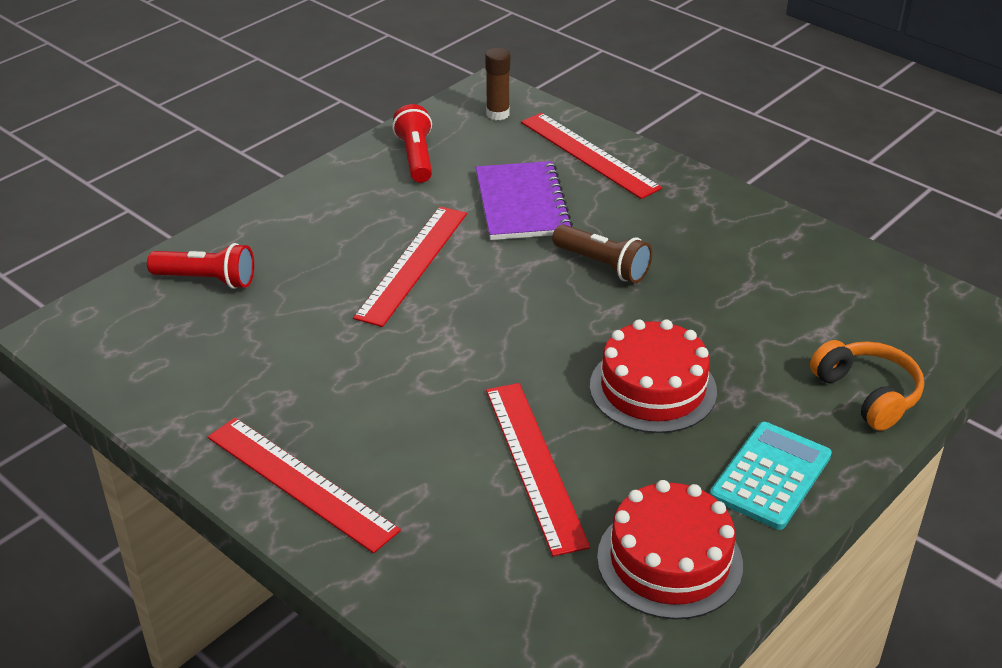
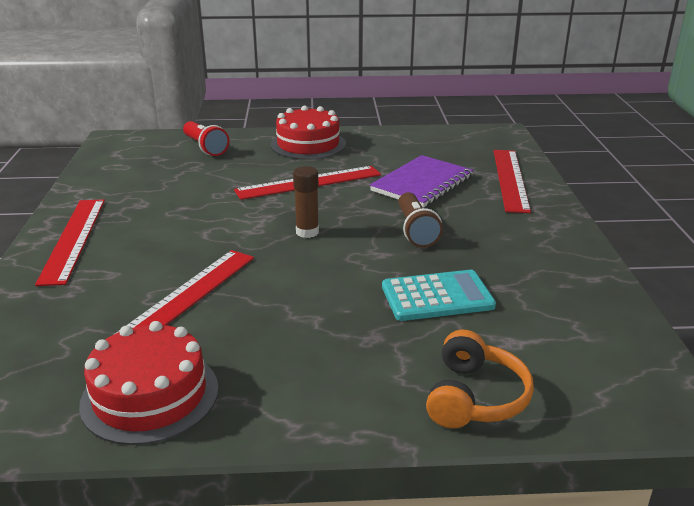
camera: 45 degrees right, 10 degrees down
(416, 157) = (401, 143): red flashlight -> none
(497, 114) = (486, 143): brown glue stick -> brown glue stick (307, 232)
(653, 388) = (325, 303): red cake -> red cake (308, 144)
(771, 476) = (304, 397): turquoise calculator -> turquoise calculator (437, 297)

